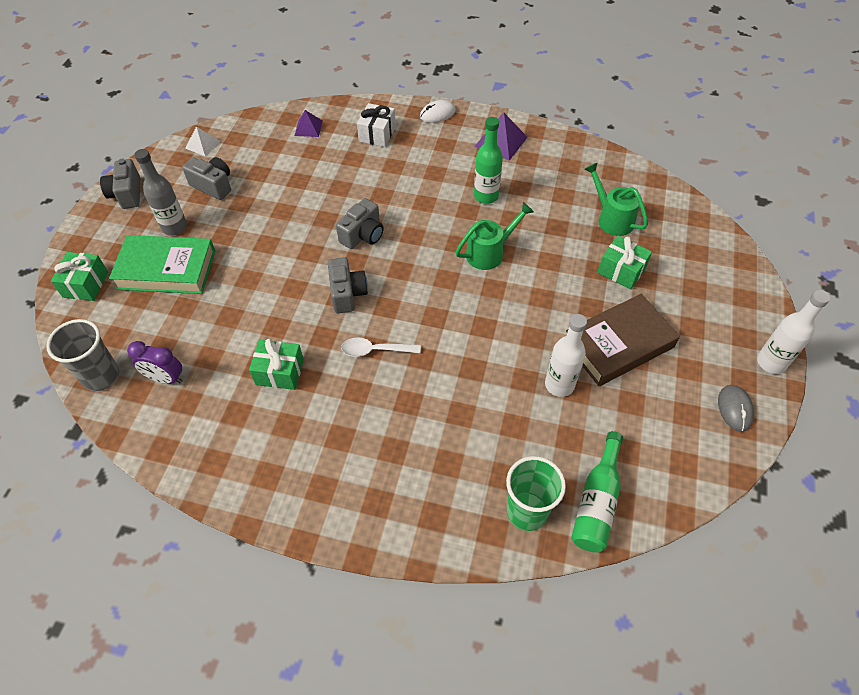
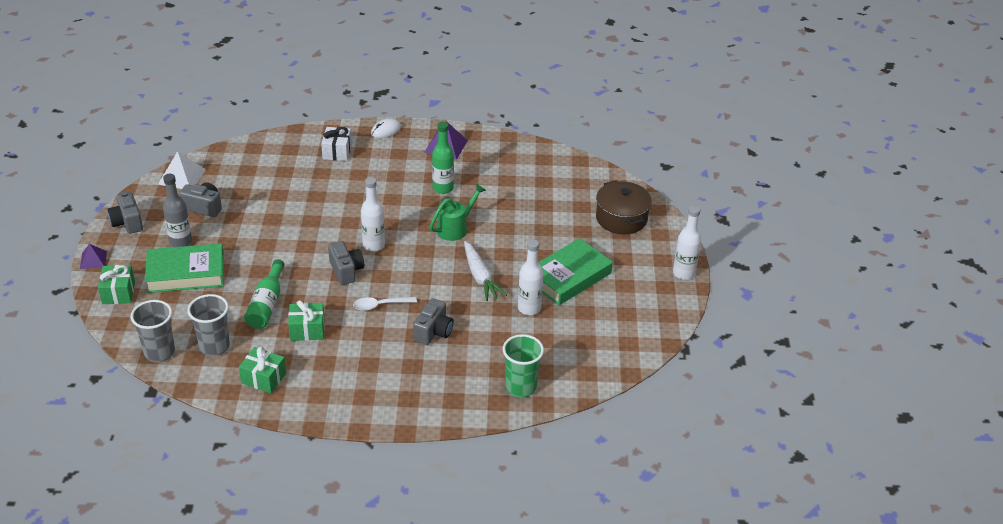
camera: 15 degrees left, 15 degrees down
(165, 378) = (214, 346): purple clock -> grey cup
(202, 144) = (182, 177): white pyramid -> white pyramid, size x1.59
(308, 128) = (274, 153): purple pyramid -> purple pyramid (93, 260)
(363, 235) = (347, 228): grey camera -> grey camera (433, 331)
(388, 262) = (373, 245): none -> white bottle
(506, 327) = (480, 277): none -> white carrot
(596, 502) = (570, 374): green bottle -> green bottle (266, 304)
(611, 218) = (549, 192): green watering can -> none
(618, 344) = (569, 277): brown book -> green book
(621, 270) = (563, 228): green gift -> green gift (264, 378)
(697, 267) = (621, 218): none -> brown pot
(735, 409) = (660, 305): grey mouse -> none

